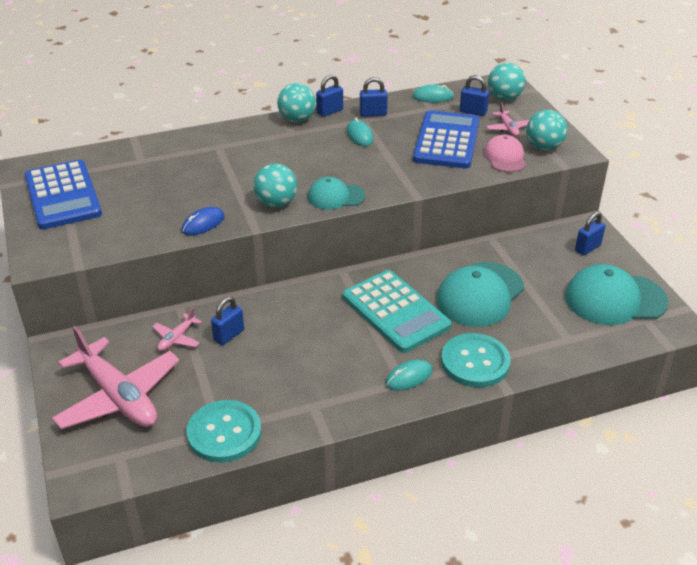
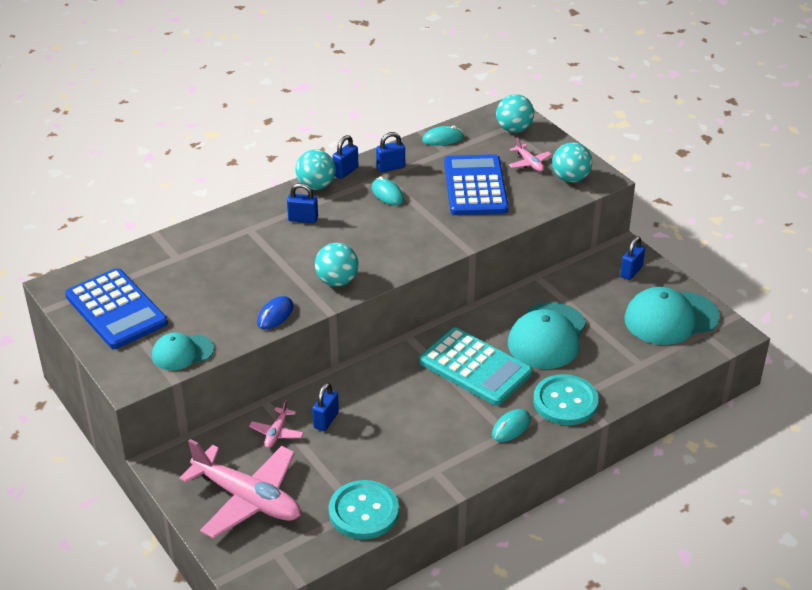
camera: 15 degrees left, 0 degrees up
(335, 196) = (392, 264): turquoise cap -> turquoise cap (182, 352)
(473, 112) = (489, 150): blue padlock -> blue padlock (303, 219)
(505, 157) = (537, 195): pink cap -> none

